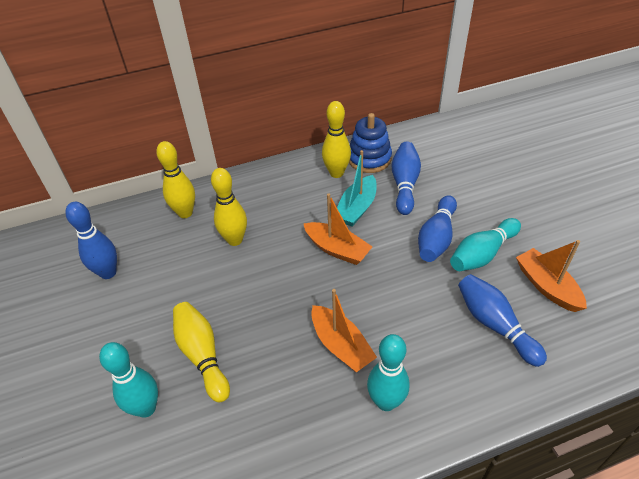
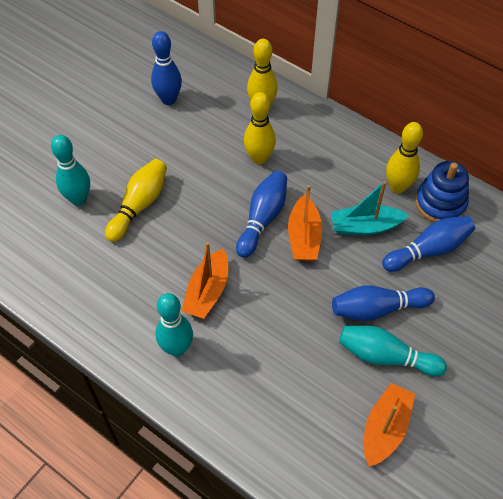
camera: 55 degrees right, 10 degrees up
(494, 325) = (307, 399): blue bowling pin -> blue bowling pin (262, 219)

